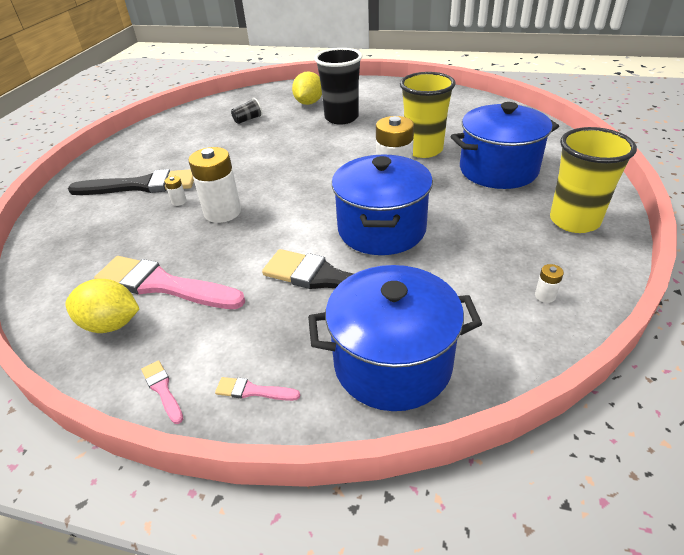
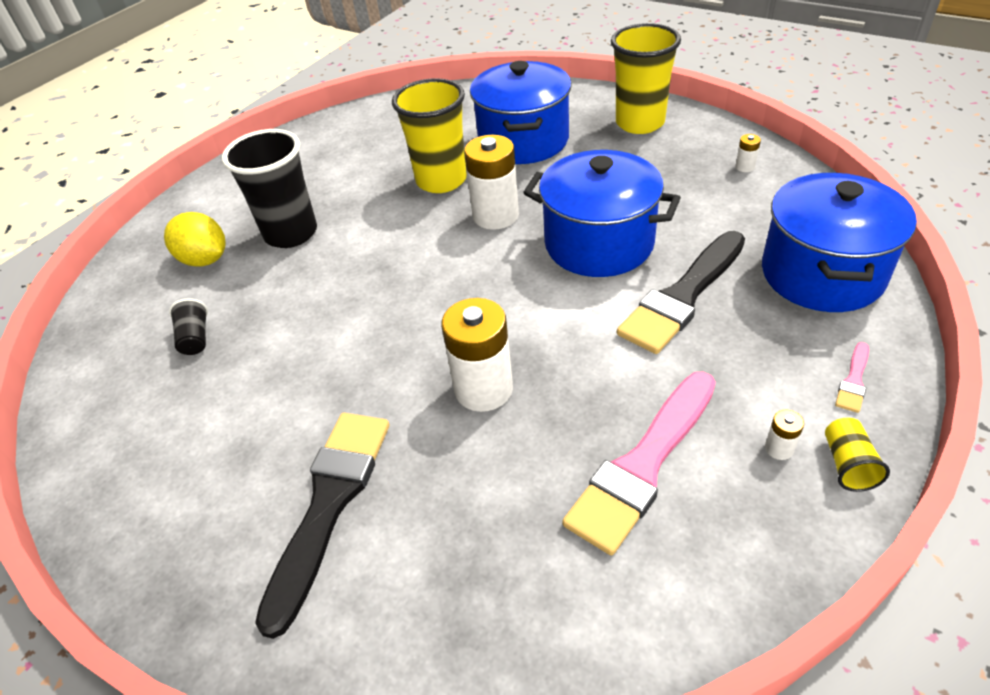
camera: 70 degrees left, 5 degrees up
(111, 324) = (717, 529): yellow lemon -> none
(162, 389) = (847, 464): pink brush -> yellow cup
(179, 201) = (420, 444): white battery -> white battery (779, 448)

